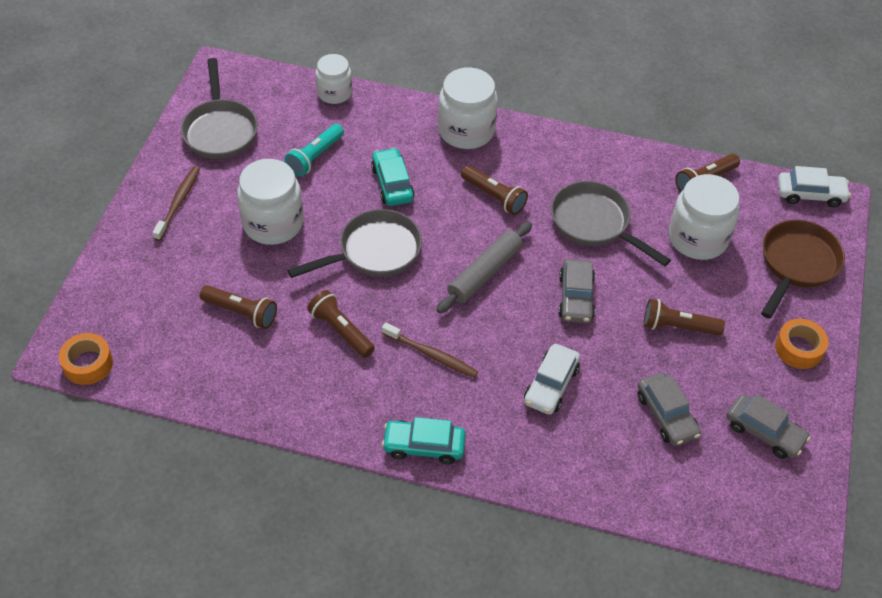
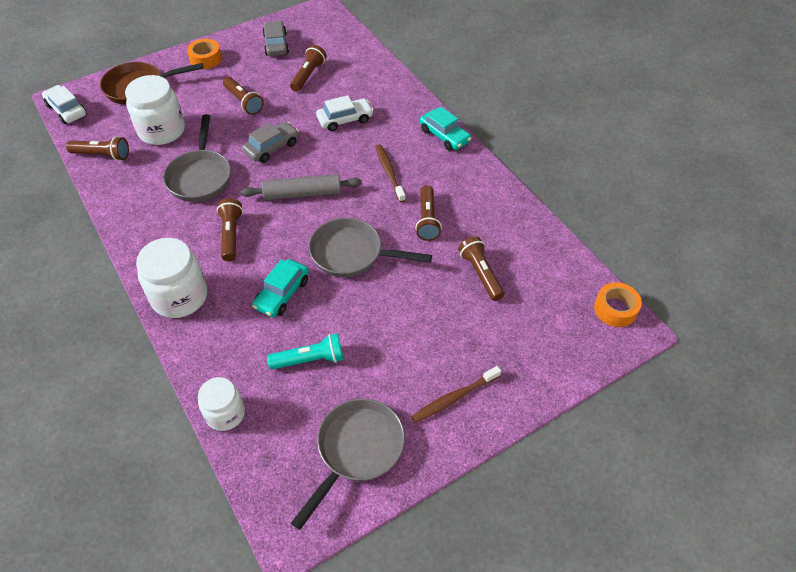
camera: 135 degrees left, 0 degrees up
(273, 223) = (398, 324): white jar -> none
(666, 415) = (308, 75): grey car -> brown flashlight

